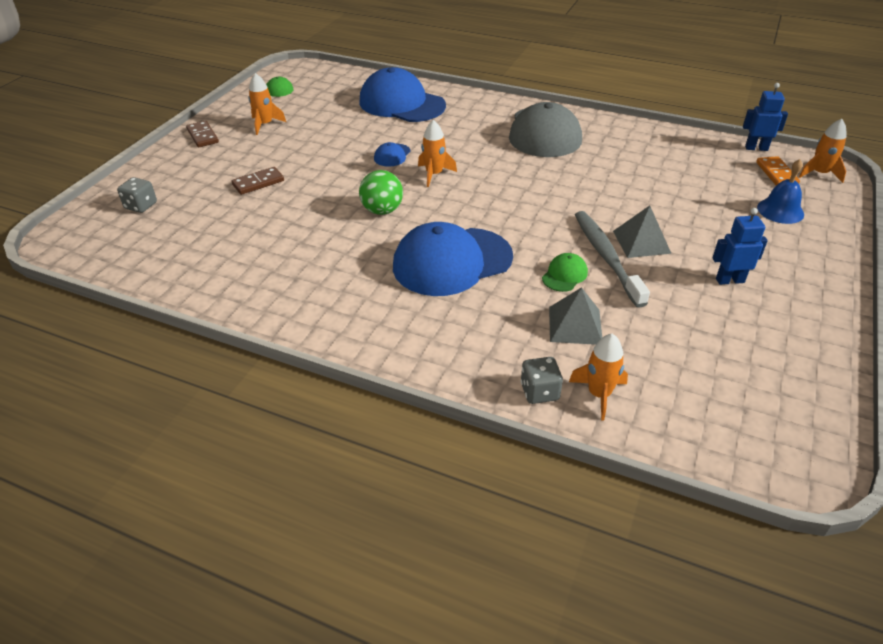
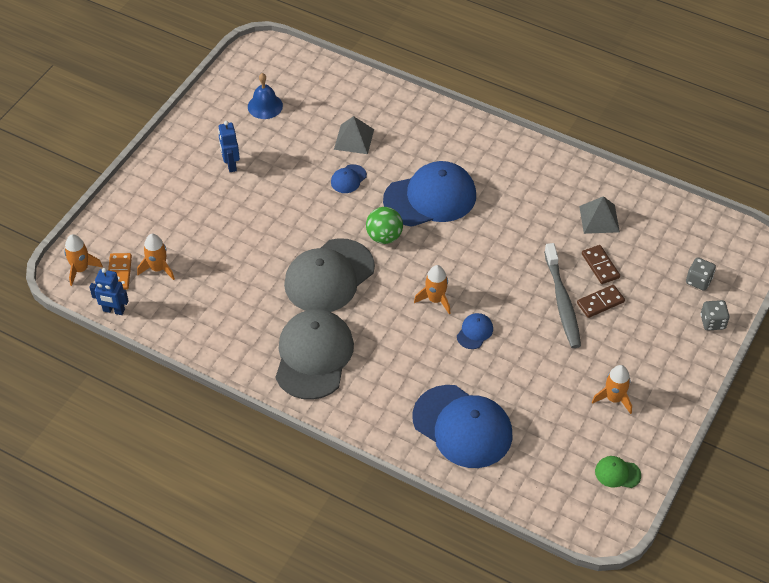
camera: 175 degrees left, 10 degrees up
(202, 136) = (677, 383): brown domino -> brown domino (600, 266)
(382, 210) = (484, 257): green ball -> green ball (384, 237)
(539, 392) = (389, 98): grey dice -> grey dice (712, 322)
(552, 184) = (329, 276): none -> grey cap
(564, 275) = (348, 179): green cap -> blue cap
(599, 394) = (354, 94): orange rocket -> orange rocket (158, 268)
(606, 257) = (311, 193): grey toothbrush -> grey toothbrush (562, 302)
(641, 242) = (278, 205): grey pyramid -> grey pyramid (599, 219)
(729, 280) = (231, 165): blue robot -> blue robot turned 75 degrees clockwise
(780, 210) = (147, 228): blue bell -> blue bell (265, 106)

